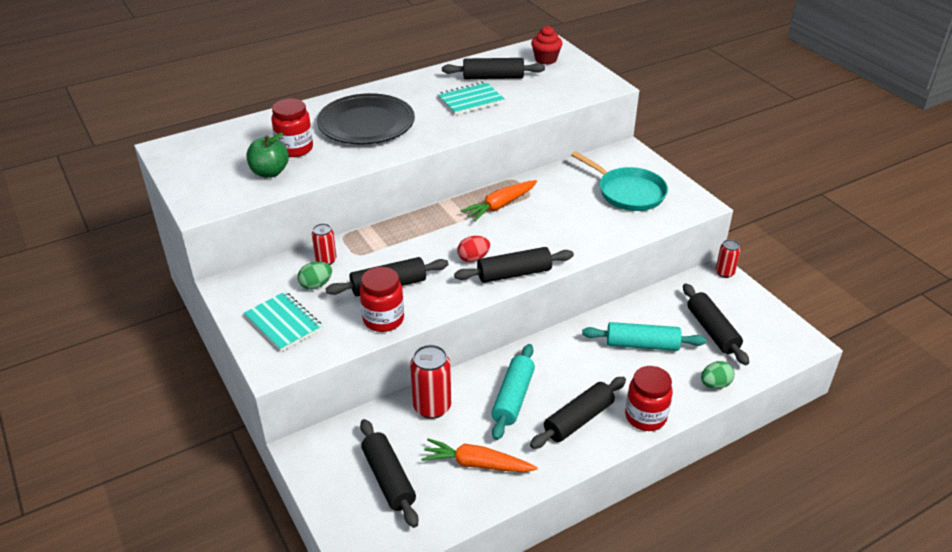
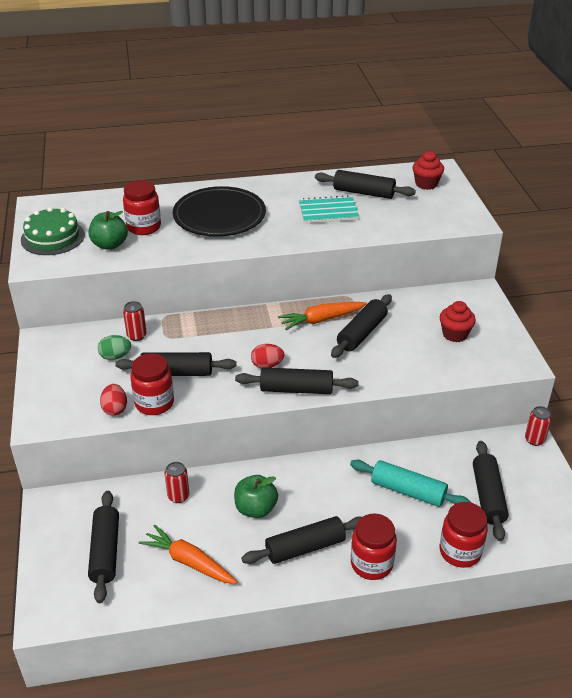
camera: 20 degrees right, 0 degrees up
(202, 177) = (52, 237): none -> green cake
(283, 323) = (69, 384): turquoise notebook -> none
(346, 335) = (115, 409): none -> red egg
(432, 407) = (178, 496): red can -> red can, size x0.59
(513, 398) = (256, 509): turquoise rolling pin -> green apple
(544, 209) = (361, 333): none -> black rolling pin
(628, 192) = (455, 334): turquoise pan -> red cupcake
(715, 384) = (460, 552): green egg -> red jar

